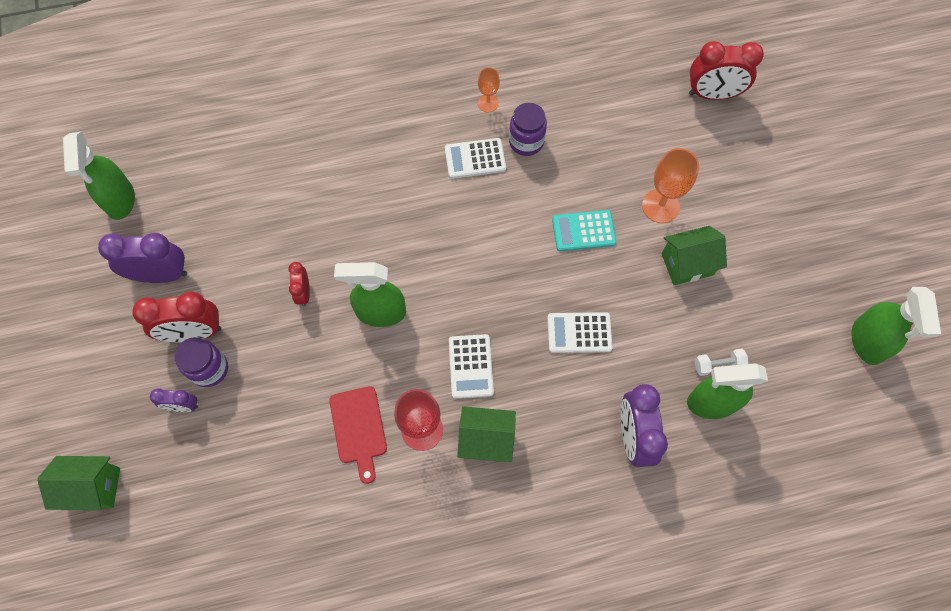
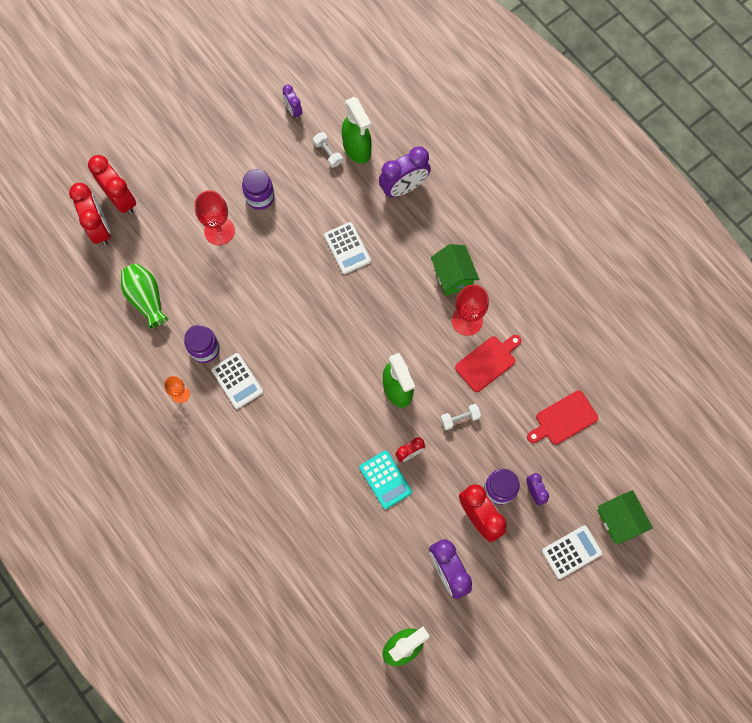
camera: 115 degrees left, 5 degrees up
(242, 485) = (563, 419): none -> red cutting board
(311, 364) = (460, 418): none -> white dumbbell
(470, 366) = (407, 309): white calculator -> white calculator (571, 552)
(583, 231) = (265, 276): turquoise calculator -> turquoise calculator (385, 479)
(609, 109) = (146, 299): none -> green vase
(660, 206) = (219, 231): orange goblet -> red goblet
(687, 264) = (260, 197): green house -> purple jar
(740, 125) = (121, 199): none -> red clock
(795, 349) = (293, 110): none -> purple clock
(867, 342) = (267, 69): green spray bottle -> none

